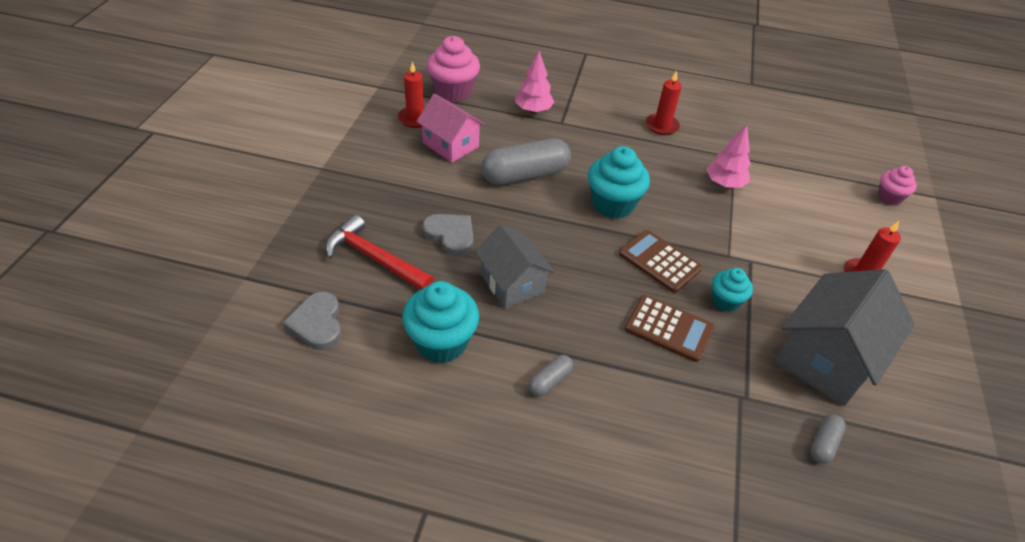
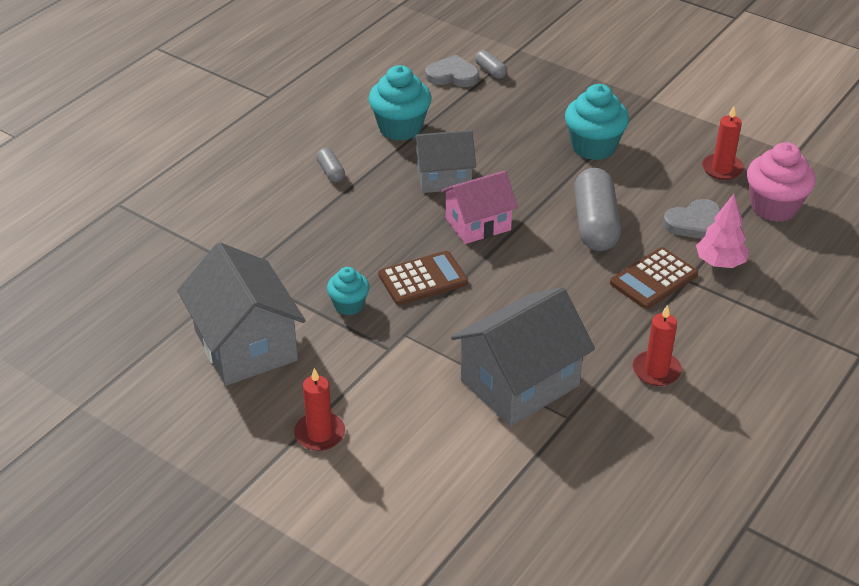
camera: 115 degrees right, 5 degrees down
(375, 258) = (511, 111): red hammer -> none
(450, 145) = (665, 184): pink house -> pink house (478, 224)
(451, 235) = (522, 156): grey heart -> grey heart (694, 223)
(612, 204) = (521, 274): turquoise cupcake -> turquoise cupcake (593, 147)
(668, 328) = (340, 254): brown calculator -> brown calculator (653, 279)
(724, 184) = (520, 383): pink tree -> grey house
(823, 444) = (175, 299): grey capsule -> grey capsule (490, 71)
(889, 197) = (426, 546): pink cupcake -> none

